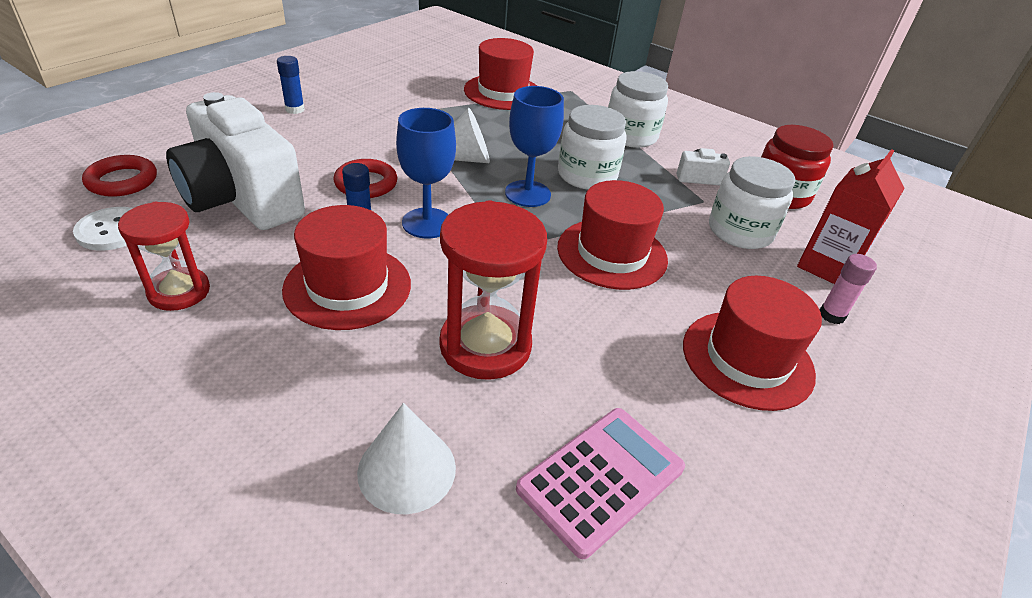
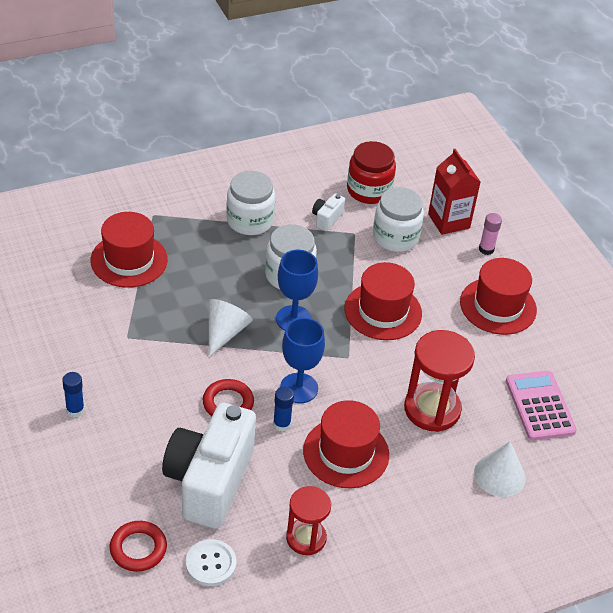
camera: 60 degrees left, 5 degrees up
(242, 199) = (209, 481): white camera -> white camera turned 120 degrees clockwise

